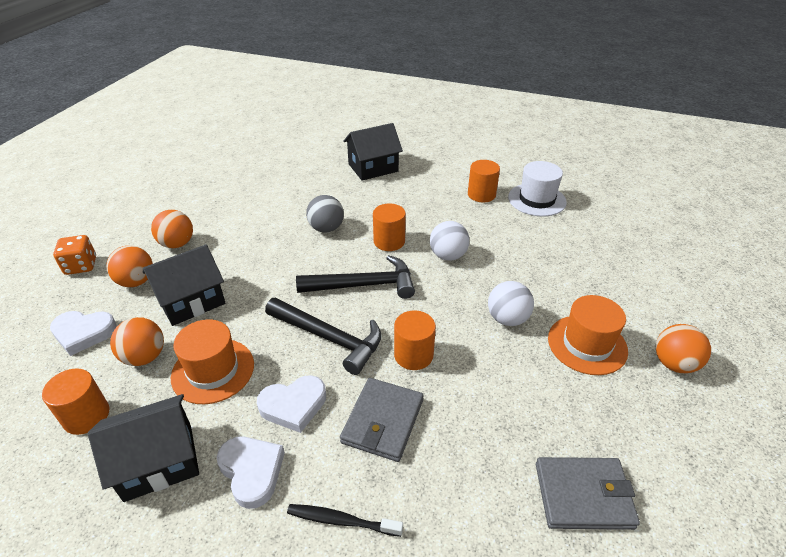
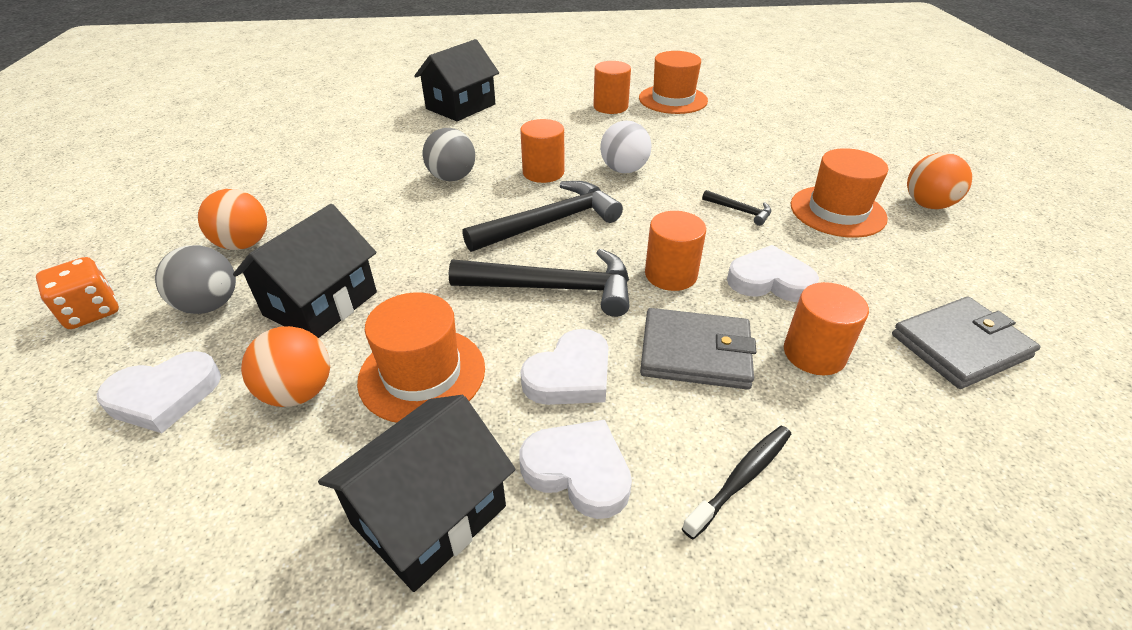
camera: 25 degrees left, 0 degrees up
(86, 416) = (256, 503): orange cylinder -> orange cylinder (814, 353)
(136, 281) = (210, 305): orange ball -> grey ball
(341, 521) = (741, 478): black toothbrush -> black toothbrush turned 150 degrees clockwise
(383, 421) = (695, 352): grey wallet -> grey wallet turned 75 degrees counterclockwise
(481, 385) = (769, 280): none -> white heart
(507, 319) = (740, 211): white ball -> black hammer
(537, 200) = (673, 99): white hat -> orange hat

